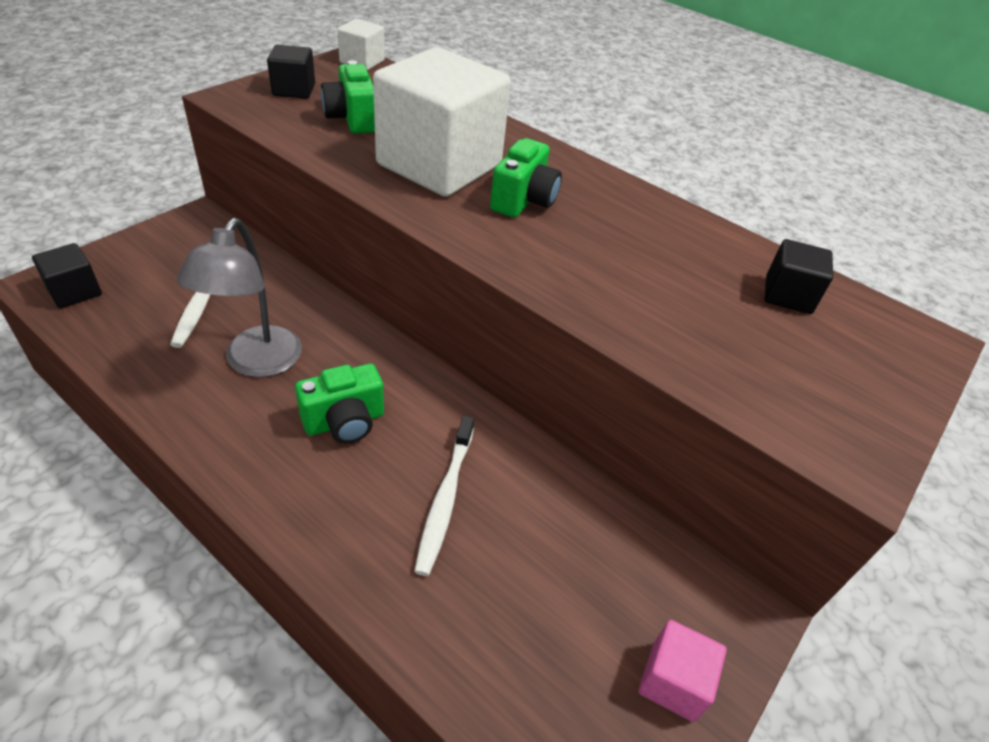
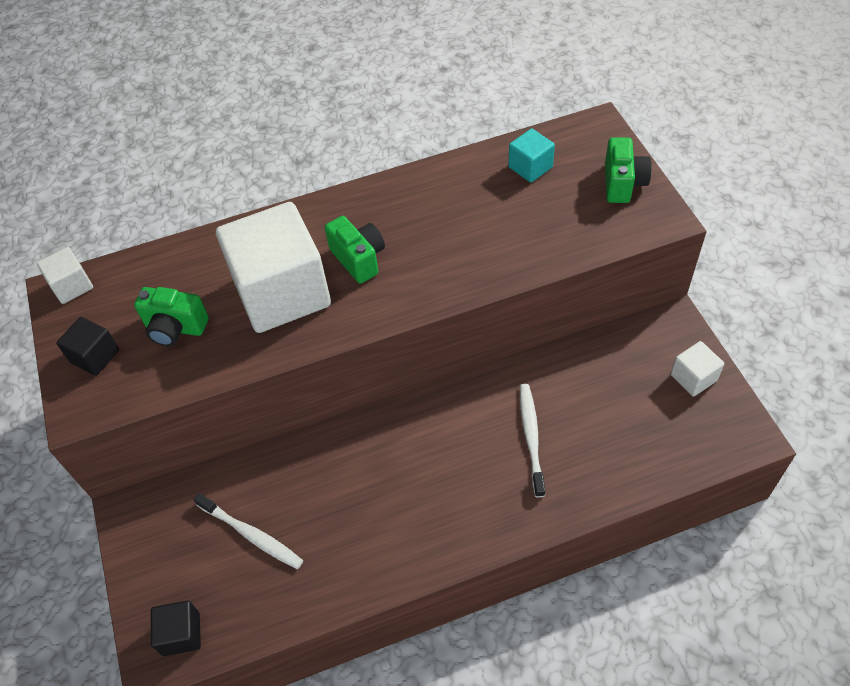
camera: 50 degrees left, 10 degrees up
(256, 363) = (348, 513): grey lamp -> none
(345, 422) = (437, 472): green camera -> green camera (623, 183)
(445, 500) = (531, 437): white toothbrush -> white toothbrush turned 135 degrees counterclockwise
(673, 681) = (693, 377): pink cube -> white cube
(788, 295) = (530, 167): black cube -> turquoise cube

